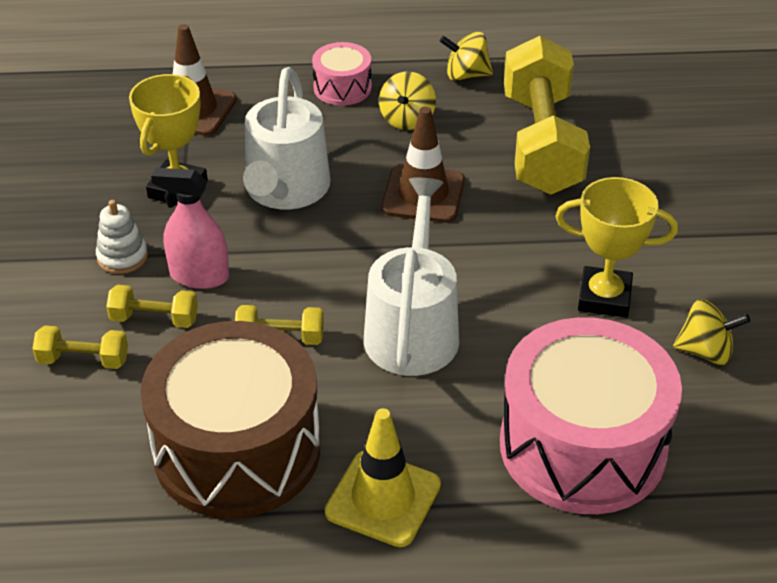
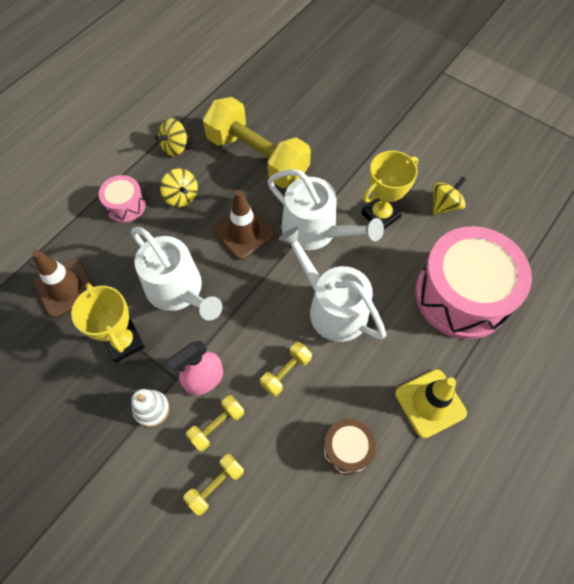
camera: 50 degrees left, 20 degrees up
(237, 450) = (347, 449): brown drum -> brown drum, size x0.46
(503, 252) = (315, 230): none -> white watering can

